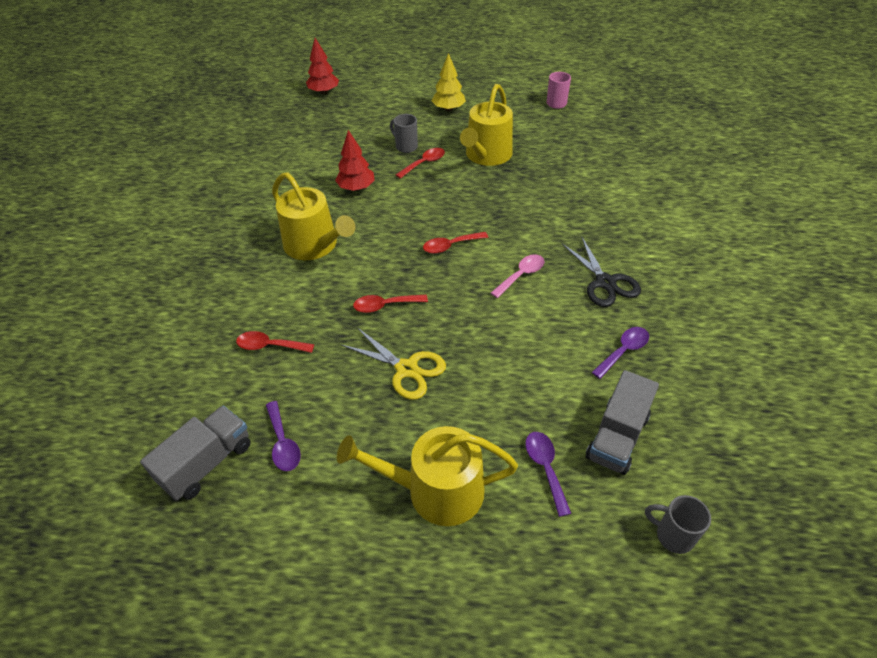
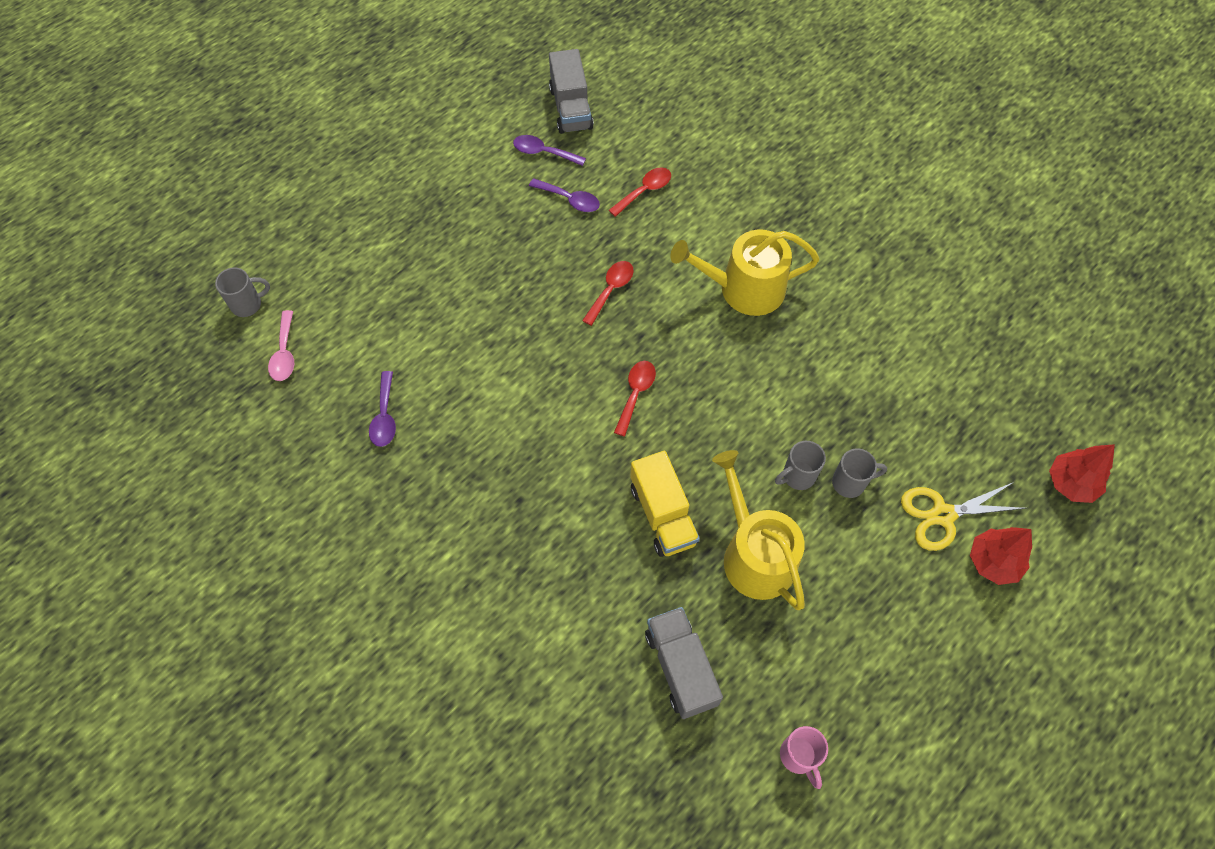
camera: 130 degrees right, 15 degrees up
(356, 188) = (808, 379): red tree -> red tree (993, 562)
(406, 369) = (529, 259): yellow scissors -> yellow scissors (942, 515)
(424, 163) = (797, 476): red spoon -> grey mug
(436, 490) = (418, 207): yellow watering can -> none
(448, 109) = (901, 600): yellow tree -> none
(509, 193) = (662, 515): none -> yellow truck
(521, 275) = (539, 419): pink spoon -> pink spoon (284, 353)
(545, 468) = (363, 277): purple spoon -> purple spoon (570, 200)
(605, 282) = (460, 478): black scissors -> none
(617, 437) = (333, 339): grey truck -> grey truck (681, 667)

